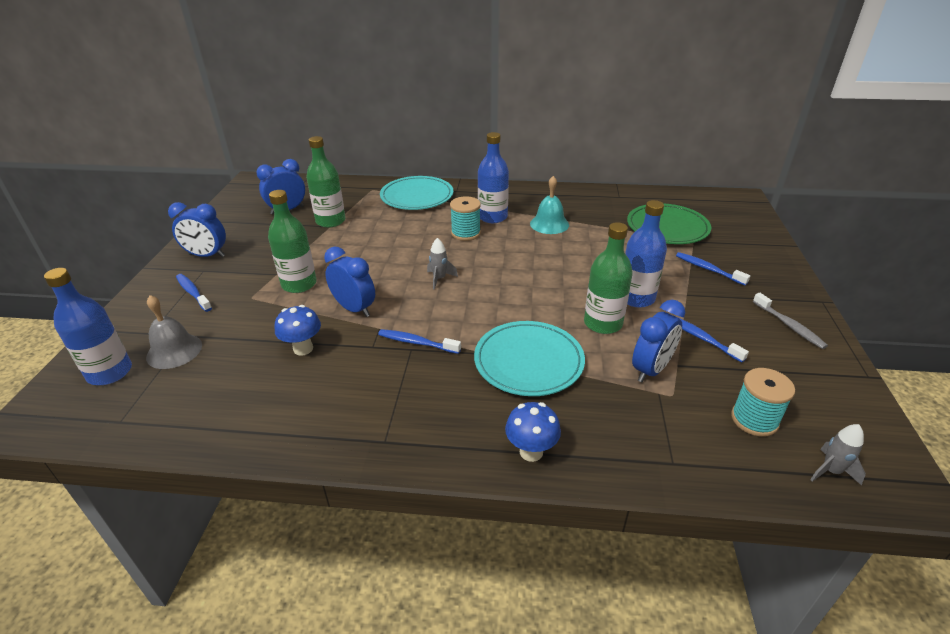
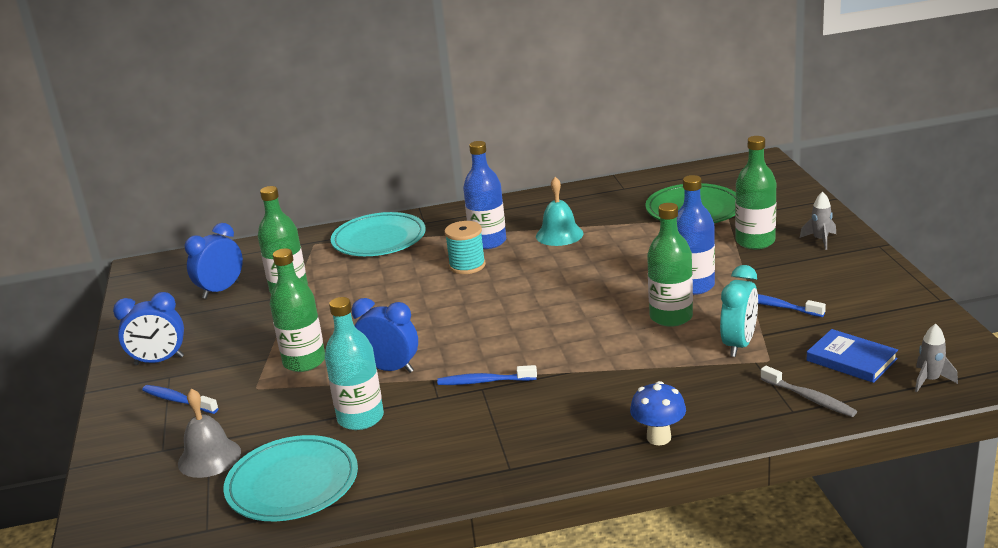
camera: 15 degrees left, 10 degrees down
(110, 372) = (150, 495): blue bottle -> none
(303, 349) = (360, 418): blue mushroom -> turquoise bottle
(439, 279) = (468, 318): grey rocket -> grey rocket (820, 240)
(528, 361) = (613, 368): turquoise plate -> turquoise plate (292, 484)
(651, 370) = (739, 345): blue clock -> turquoise clock
(708, 269) = (755, 241): blue toothbrush -> green bottle
(754, 419) = (851, 360): turquoise spool -> blue book
(789, 326) = (855, 275): grey toothbrush -> grey toothbrush (810, 398)

